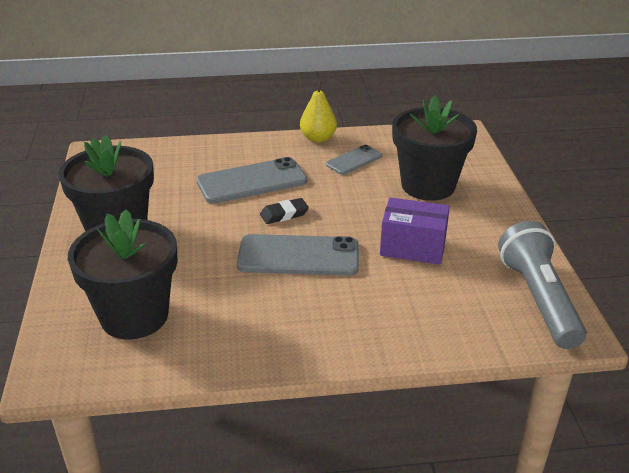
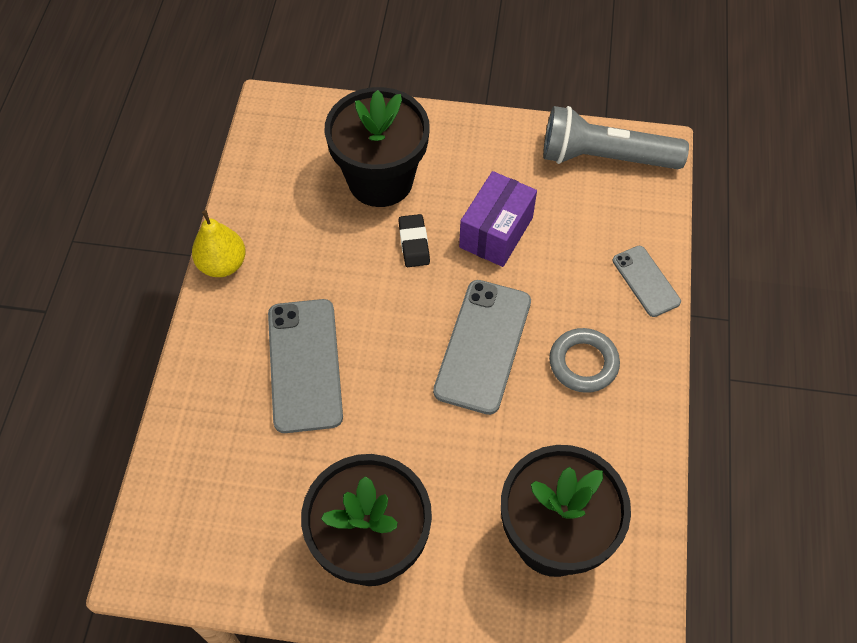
camera: 75 degrees left, 25 degrees up
(284, 214) = (393, 343): black eraser -> black eraser (414, 243)
(303, 313) = (583, 363): none -> grey ring
(354, 160) = (295, 238): grey phone -> grey phone (646, 281)

